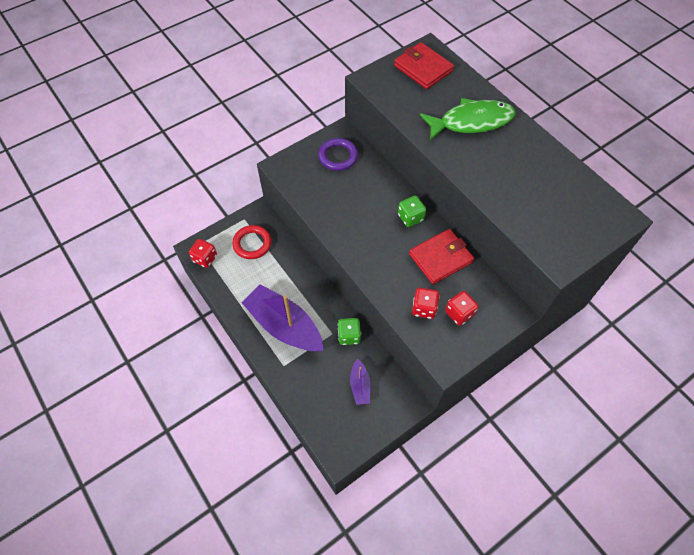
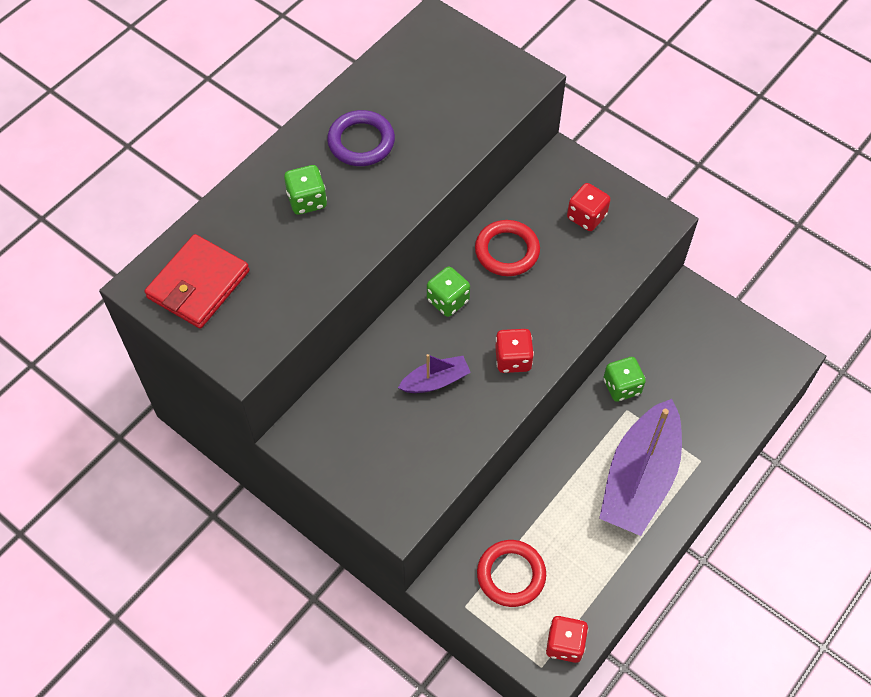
camera: 105 degrees left, 0 degrees up
(338, 156) = (353, 430): purple ring -> purple ring (361, 142)
(360, 385) = (689, 356): purple boat -> purple boat (435, 381)
(424, 308) = (595, 257): red dice -> red dice (513, 359)
(440, 258) = (507, 251): red wallet -> red ring
(471, 122) = (307, 200): green fish -> green dice

